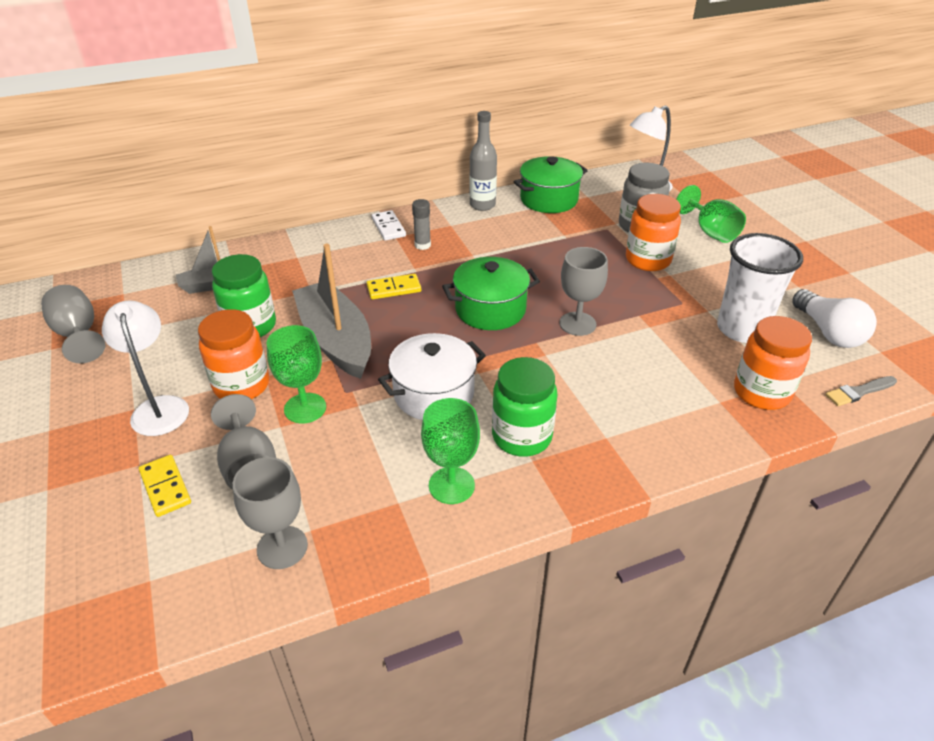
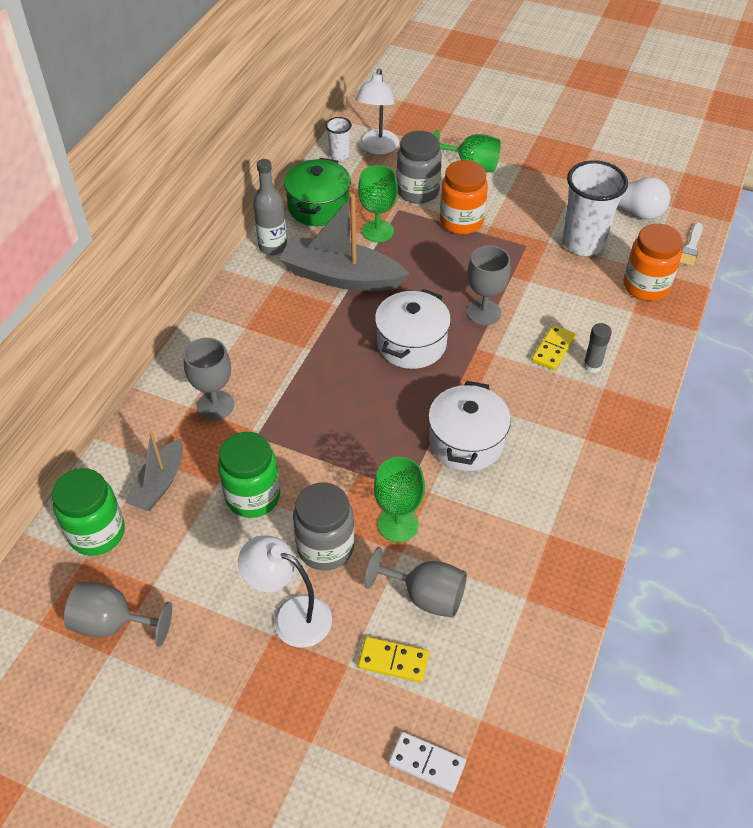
camera: 45 degrees left, 10 degrees up
(241, 385) = (325, 547): orange jar -> grey jar
(282, 547) = (526, 624): grey goblet -> grey goblet (215, 405)
(336, 340) = (338, 455): grey boat -> grey boat (341, 277)
(388, 227) = (226, 322): white domino -> white domino (427, 763)
(394, 289) = (316, 378): yellow domino -> yellow domino (553, 349)
(422, 245) = (280, 321): grey glue stick -> grey glue stick (592, 366)
(451, 485) = (564, 495): green goblet -> green goblet (377, 231)
(490, 309) = (411, 344): green pot -> white pot
(522, 436) = (559, 427): green jar -> green jar (97, 533)
(610, 179) = (339, 155): none -> white cup
(859, 392) = (691, 247): grey brush -> white brush

